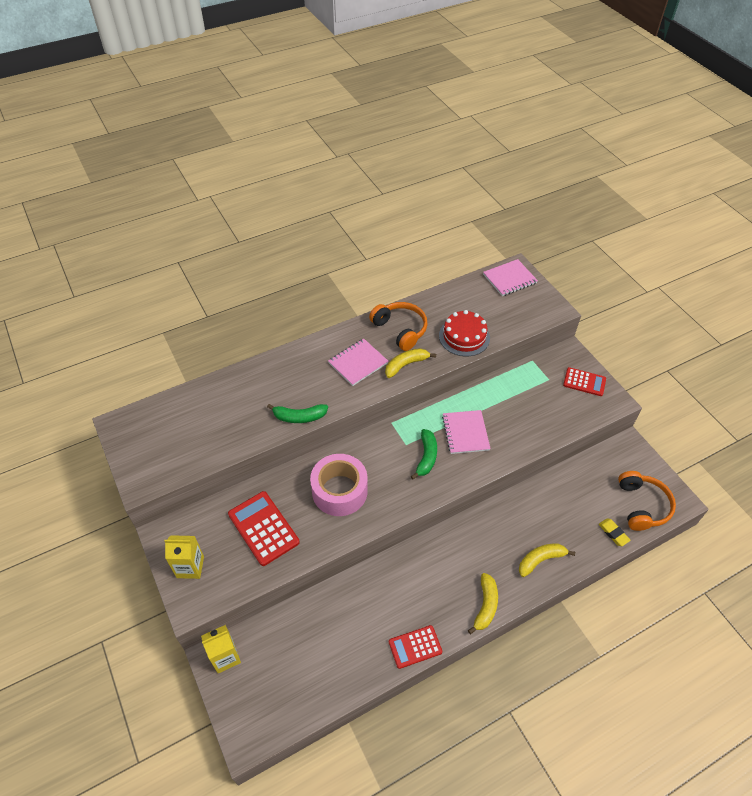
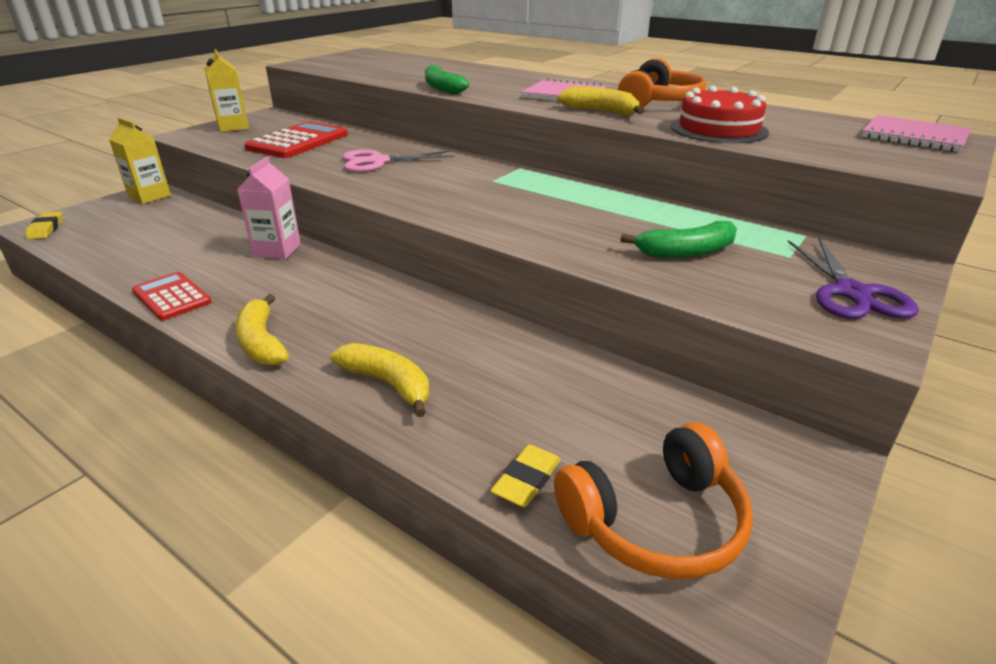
camera: 65 degrees right, 20 degrees down
(258, 733) = (46, 229): none -> yellow eraser
(339, 491) = (378, 162): pink tape -> pink scissors
(377, 581) = (277, 250): none -> pink carton
(426, 457) = (483, 194): green banana -> green banana (686, 252)
(465, 433) = (562, 211): pink notebook -> none
(485, 606) = (262, 342): yellow banana -> yellow banana turned 75 degrees clockwise
(584, 382) = (851, 293): red calculator -> purple scissors

